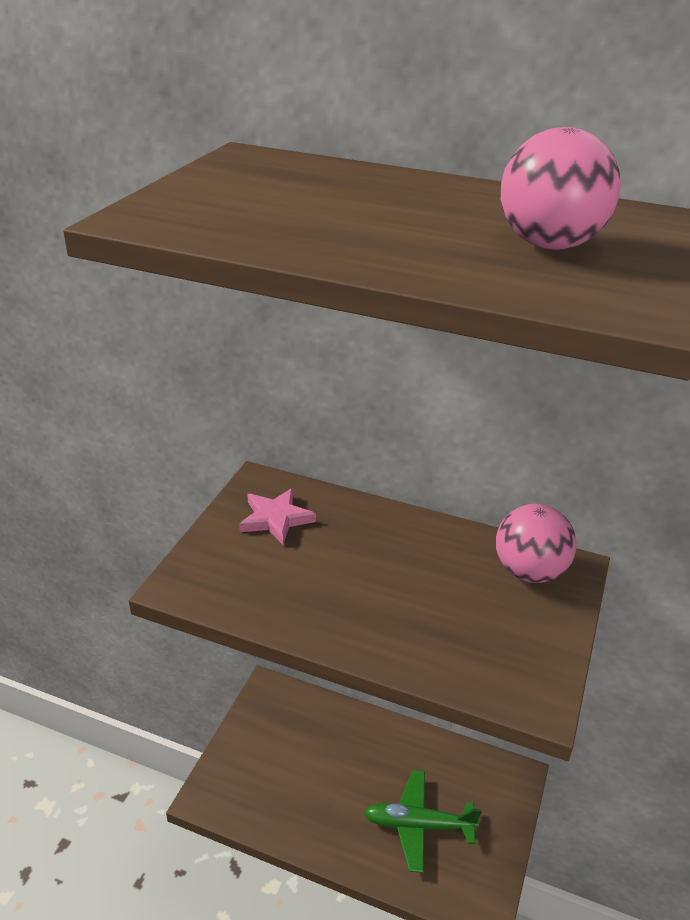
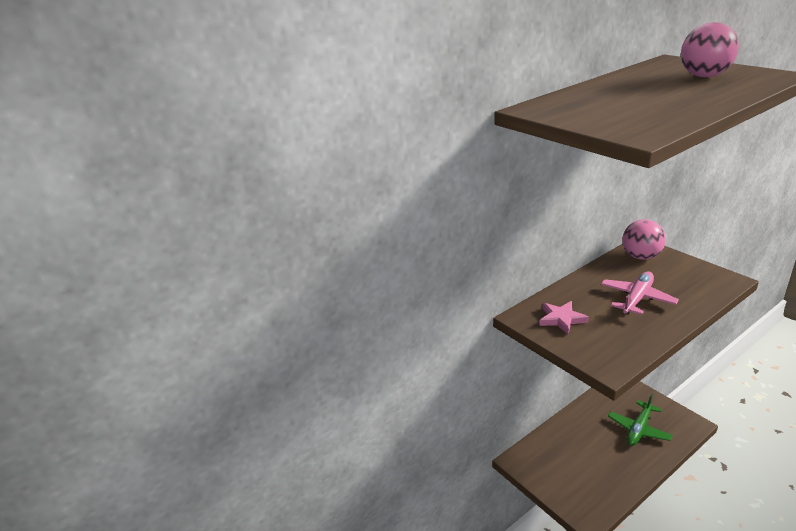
camera: 55 degrees left, 5 degrees down
(384, 586) = (637, 298): none -> pink plane

